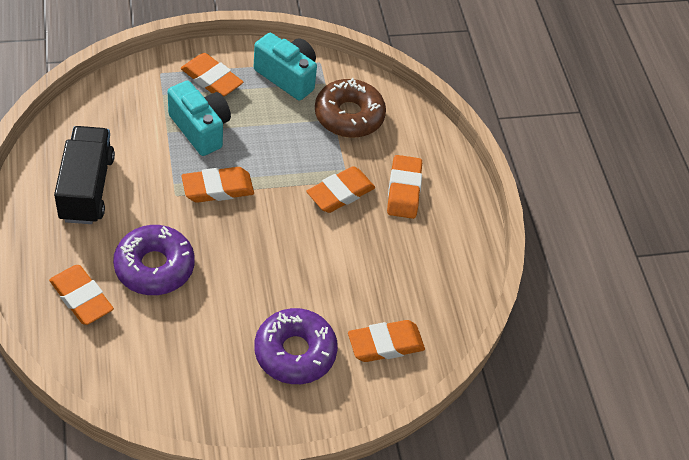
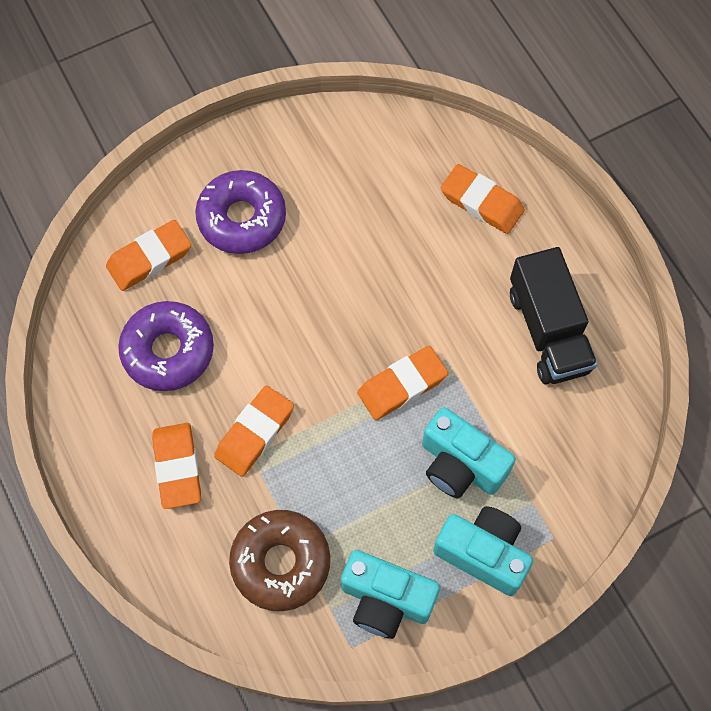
camera: 170 degrees right, 15 degrees up
(154, 267) = (426, 262): purple donut -> purple donut (168, 351)
(211, 79) = (483, 553): orange eraser -> turquoise camera

